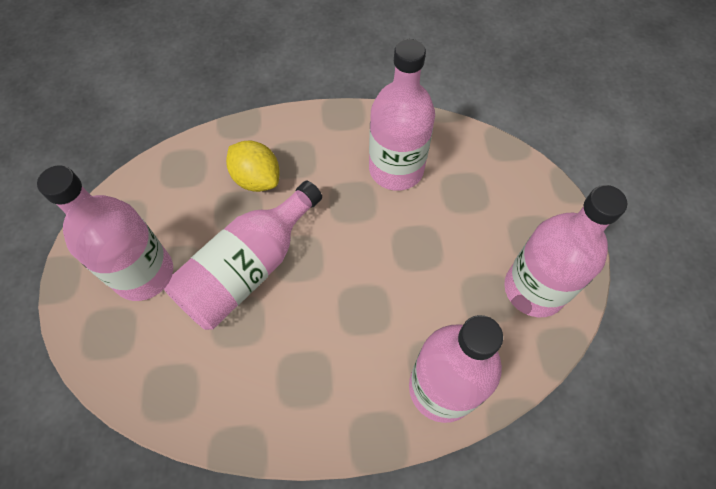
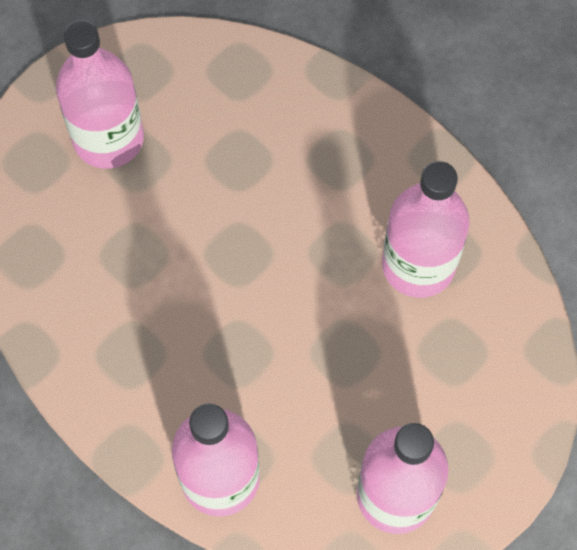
camera: 50 degrees right, 5 degrees up
(248, 269) = (189, 220): pink bottle -> none
(257, 179) = (287, 146): yellow lemon -> none

